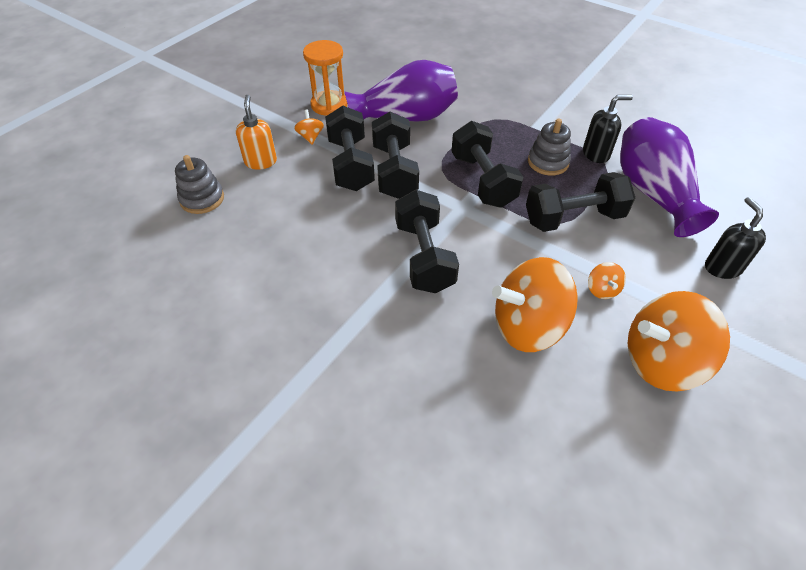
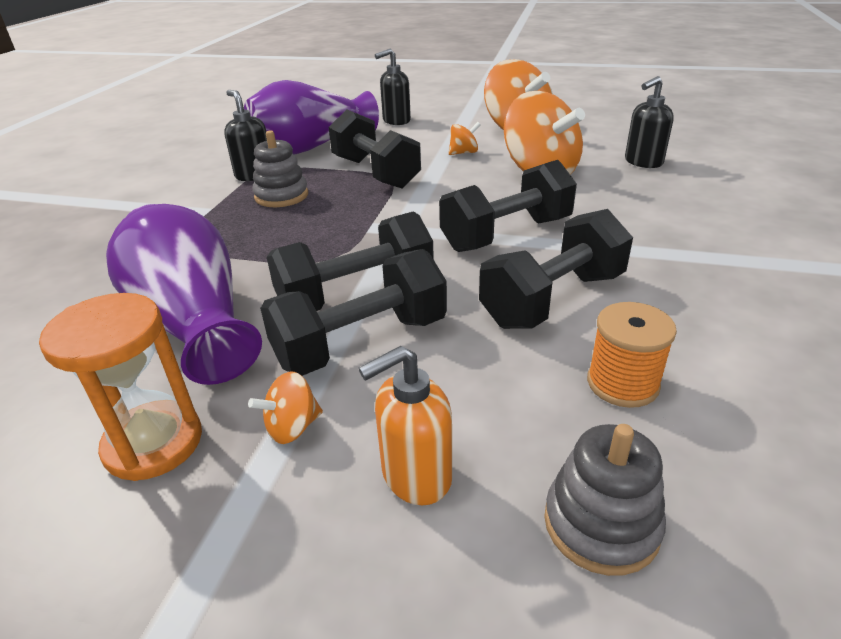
camera: 110 degrees left, 15 degrees down
(255, 240) = (622, 383): none -> orange spool
(483, 180) = (339, 226): black dumbbell -> black dumbbell (552, 299)
(518, 429) = (643, 162): none -> black soap dispenser

